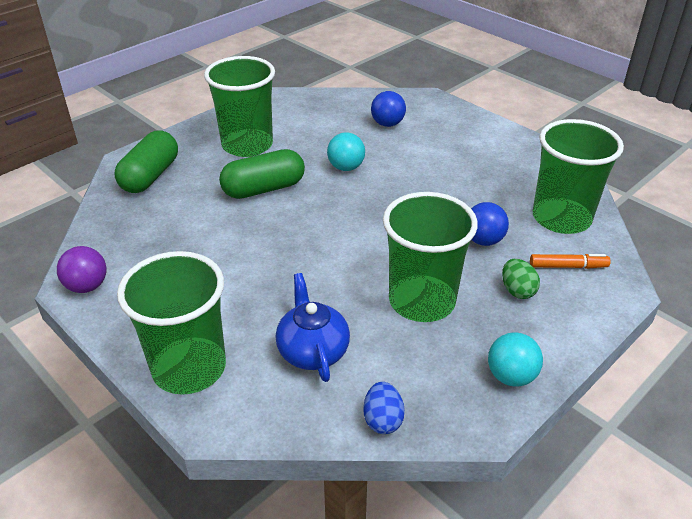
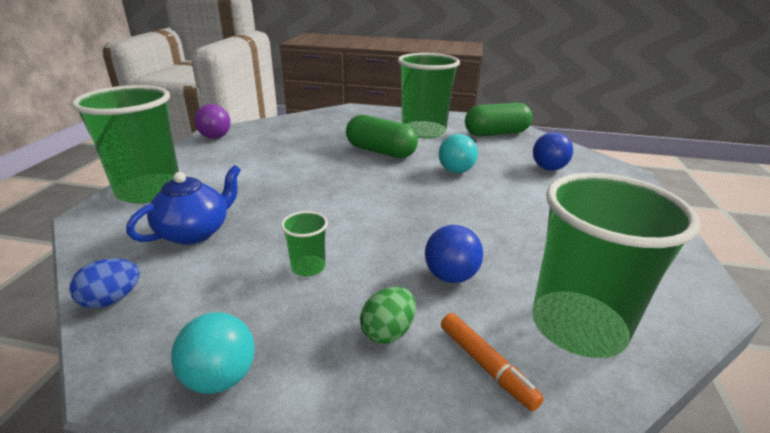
camera: 55 degrees right, 10 degrees down
(150, 176) = (345, 118): green capsule -> green capsule (496, 133)
(422, 301) = (308, 267): green cup -> green cup, size x0.43

